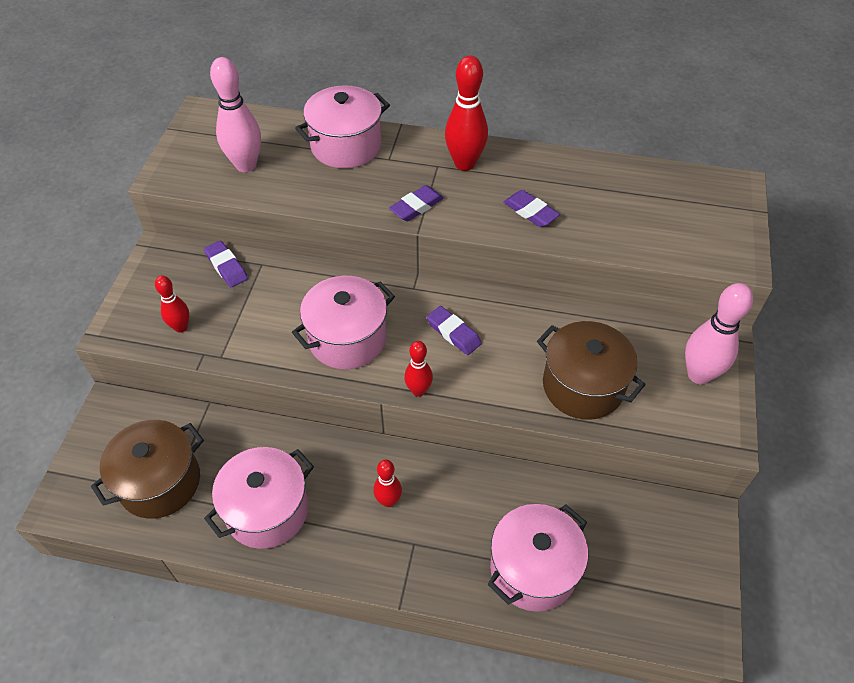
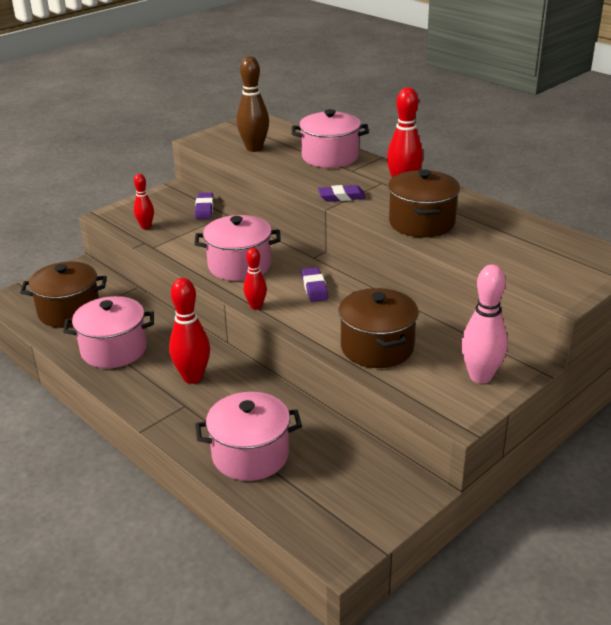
camera: 35 degrees right, 20 degrees down
(246, 165) = (254, 148): pink bowling pin -> brown bowling pin
(388, 501) = (193, 377): red bowling pin -> red bowling pin, size x1.71
(530, 212) = (421, 223): purple eraser -> brown pot

